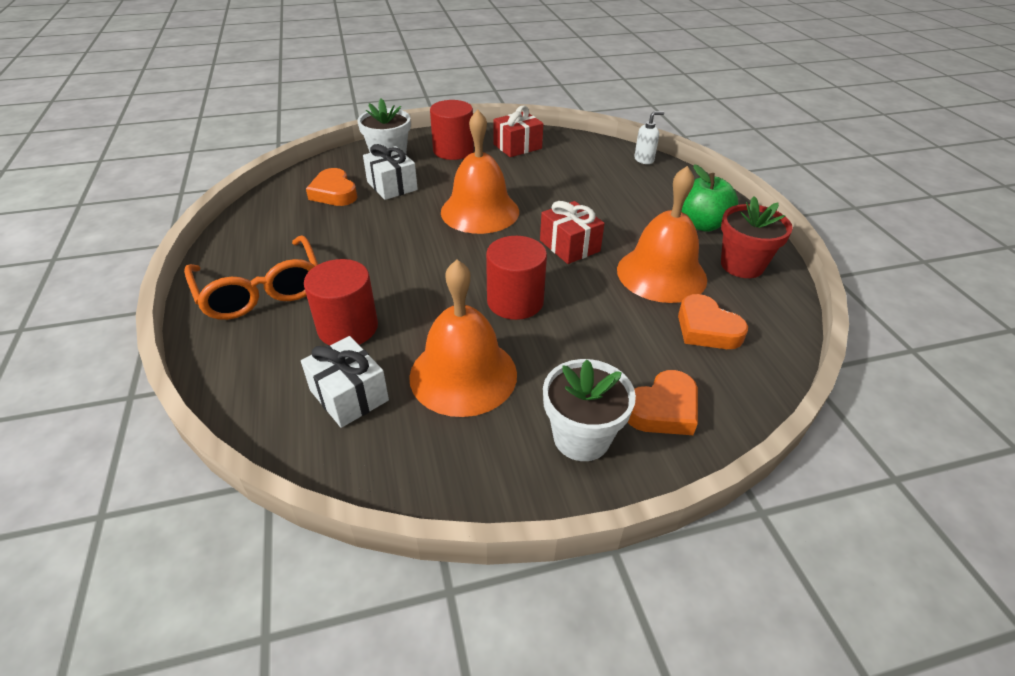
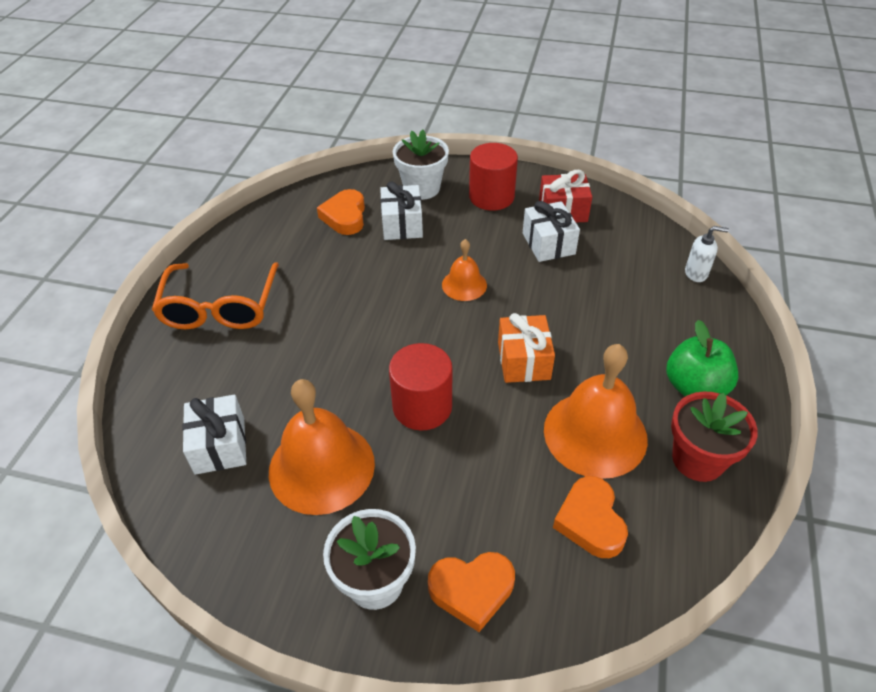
camera: 30 degrees right, 5 degrees up
(348, 327) = (262, 375): red cylinder -> none
(480, 211) = (464, 285): orange bell -> orange bell, size x0.53
(524, 168) = (548, 243): none -> white gift
(569, 246) = (524, 361): red gift -> orange gift

